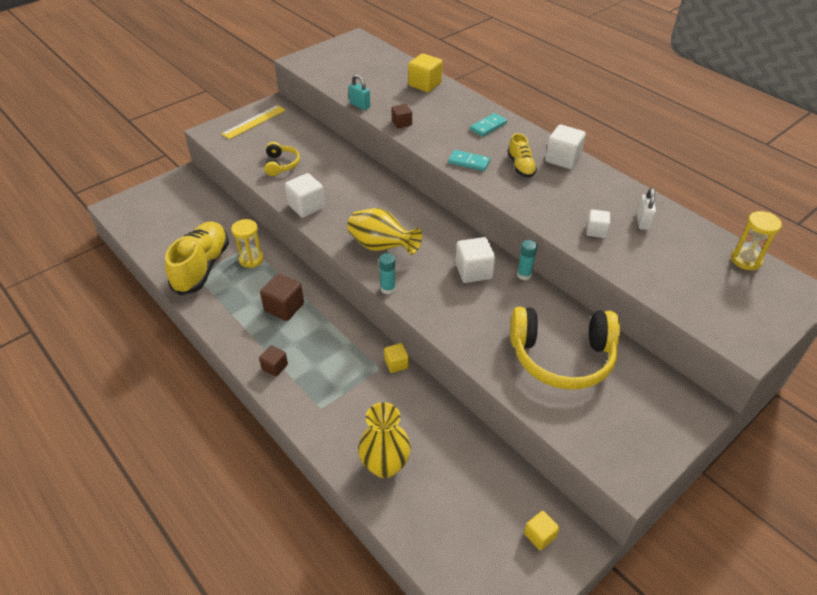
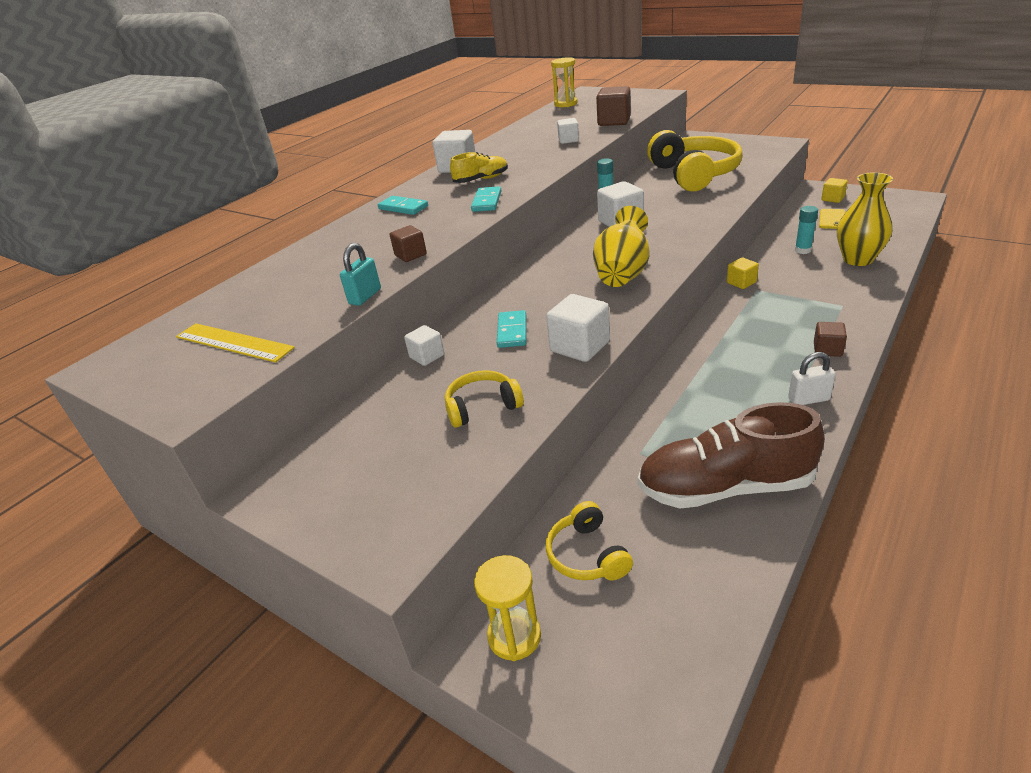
camera: 100 degrees left, 10 degrees down
(202, 212) = (587, 555): none -> yellow headphones
(202, 267) = (724, 487): yellow shoe -> brown shoe
(251, 259) = (667, 439): yellow hourglass -> yellow hourglass (514, 636)
(254, 122) = (340, 496): yellow ruler -> yellow ruler (233, 342)
(284, 307) = (732, 375): brown cube -> brown cube (614, 121)
(343, 152) = (427, 356): none -> white cube
(344, 185) = (512, 331): none -> turquoise domino
(388, 289) = (688, 253): turquoise glue stick -> turquoise glue stick (803, 250)
(425, 84) = (294, 265): yellow cube -> none
(483, 499) = (832, 219): none -> yellow phone
(642, 221) = (541, 131): white padlock -> white padlock (808, 399)

